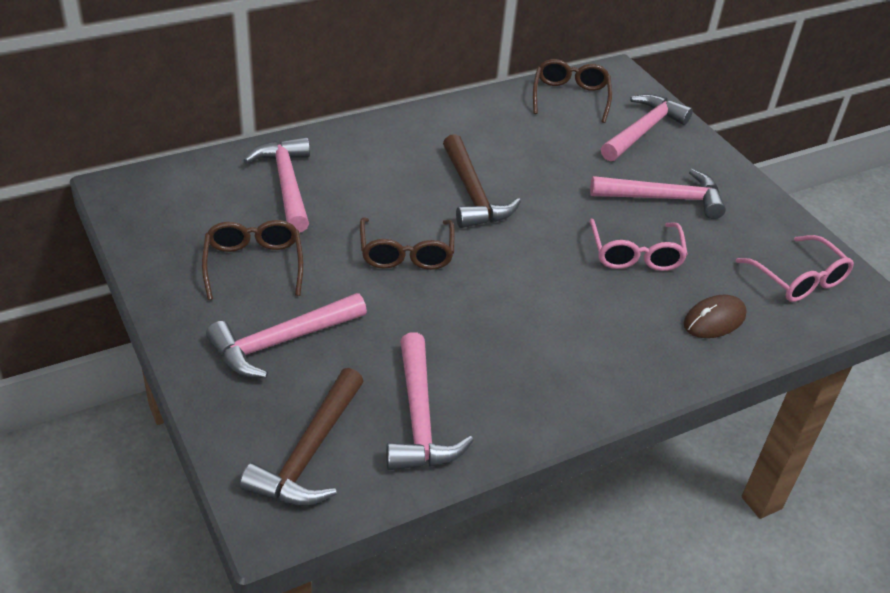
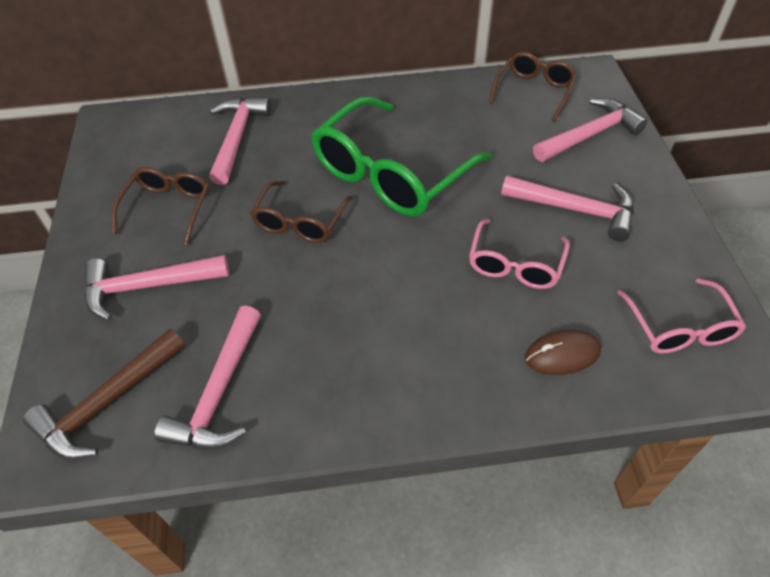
camera: 25 degrees right, 10 degrees up
(473, 194) = (391, 174): brown hammer -> green glasses

